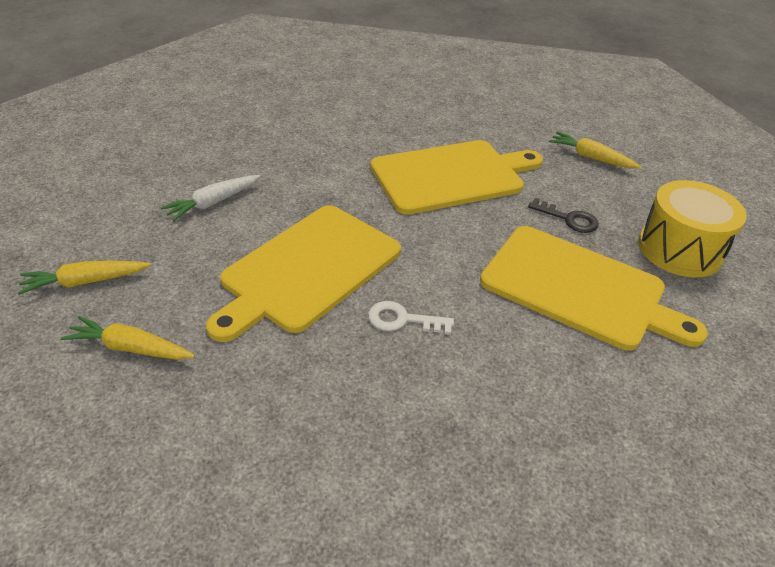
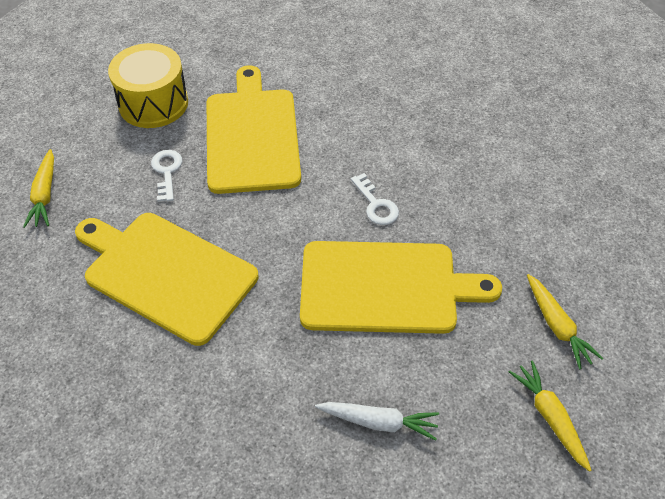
camera: 125 degrees left, 10 degrees up
(85, 282) = (550, 417): yellow carrot -> yellow carrot turned 150 degrees counterclockwise
(568, 219) = (167, 172): black key -> white key

